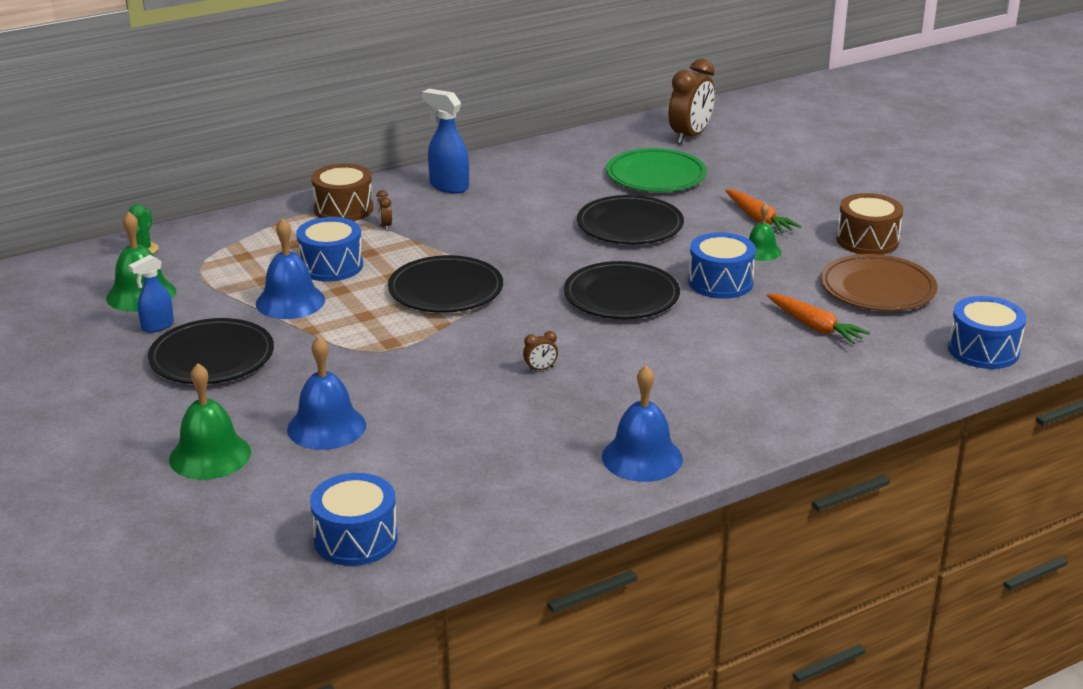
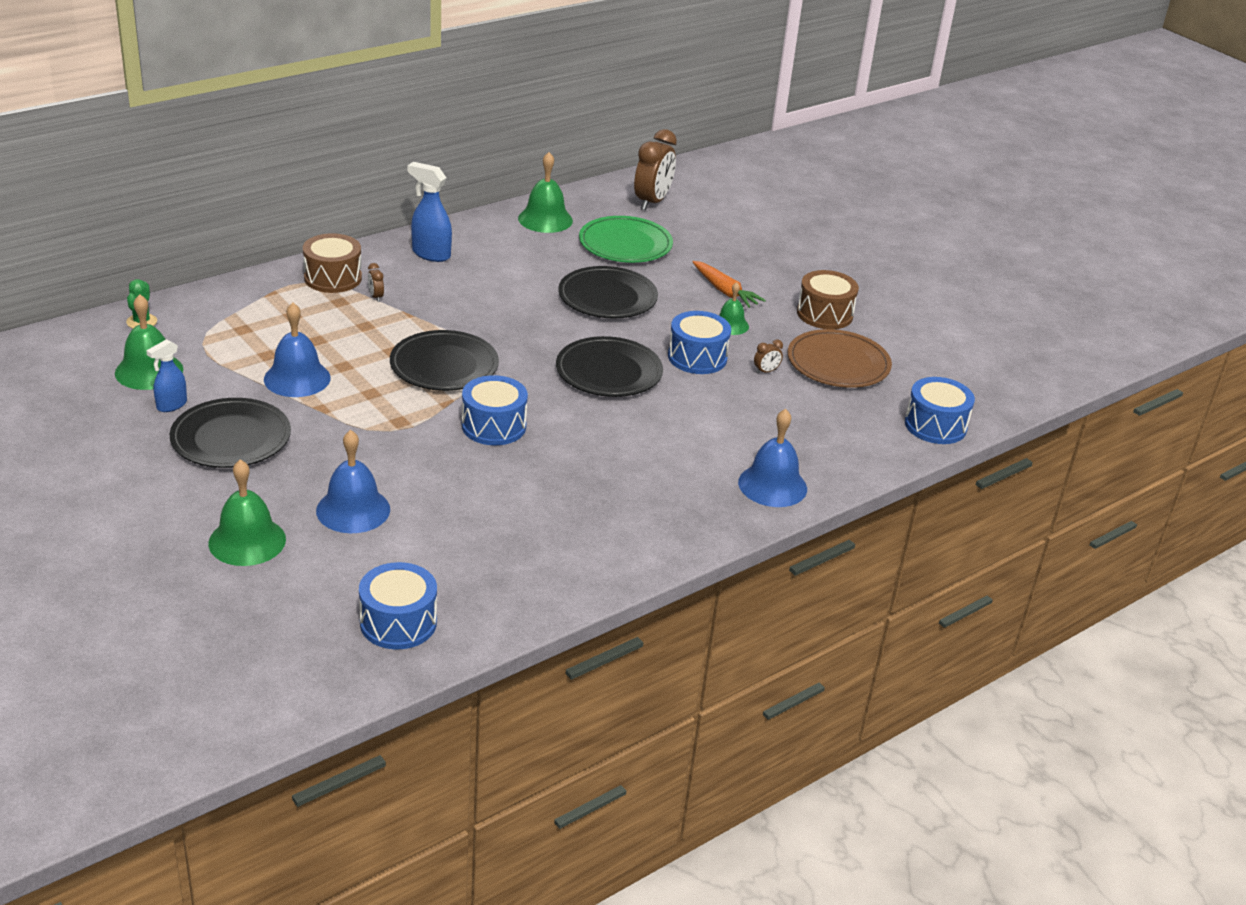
camera: 10 degrees left, 5 degrees up
(331, 266) = (330, 340): blue drum -> blue drum (493, 426)
(540, 369) = (544, 448): brown clock -> brown clock (766, 371)
(573, 153) = (545, 219): none -> green bell
(642, 457) = (647, 536): blue bell -> blue bell (772, 485)
(814, 327) = (786, 403): orange carrot -> none

